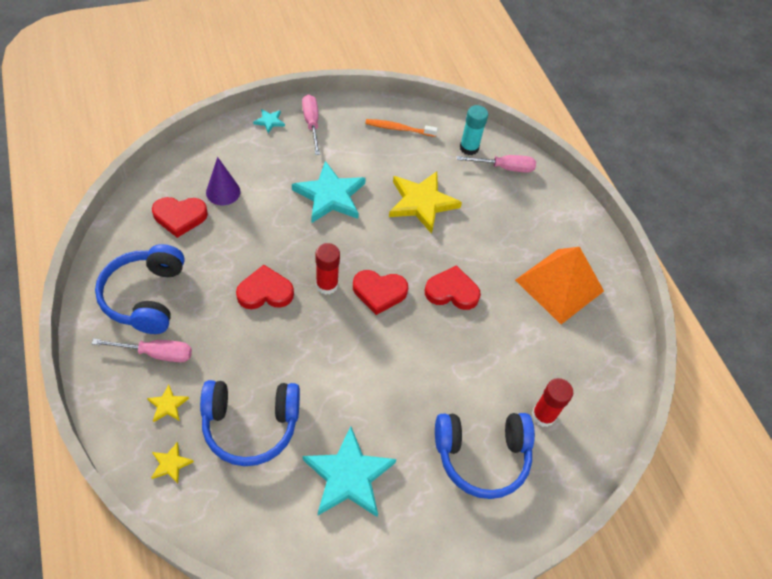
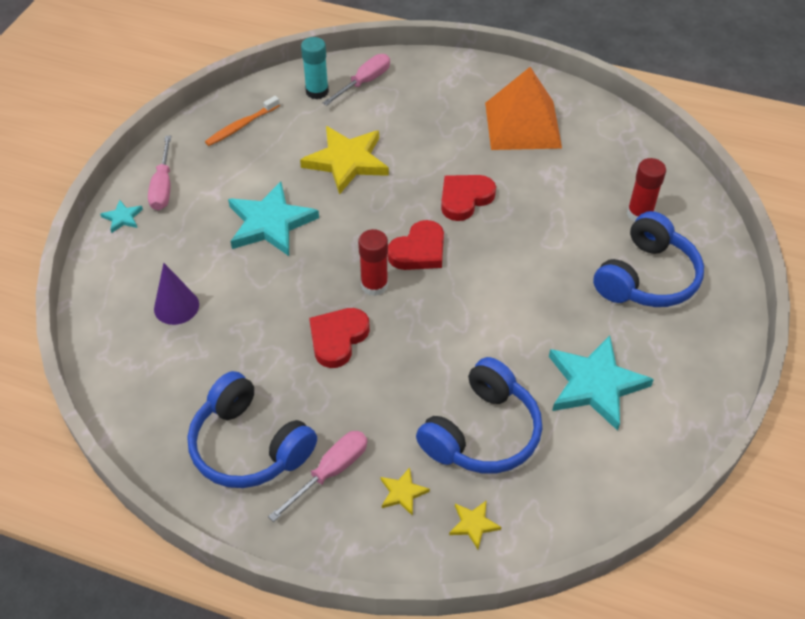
camera: 45 degrees left, 5 degrees down
(180, 217) = (172, 361): red heart -> none
(311, 124) = (163, 186): pink screwdriver -> pink screwdriver turned 120 degrees counterclockwise

